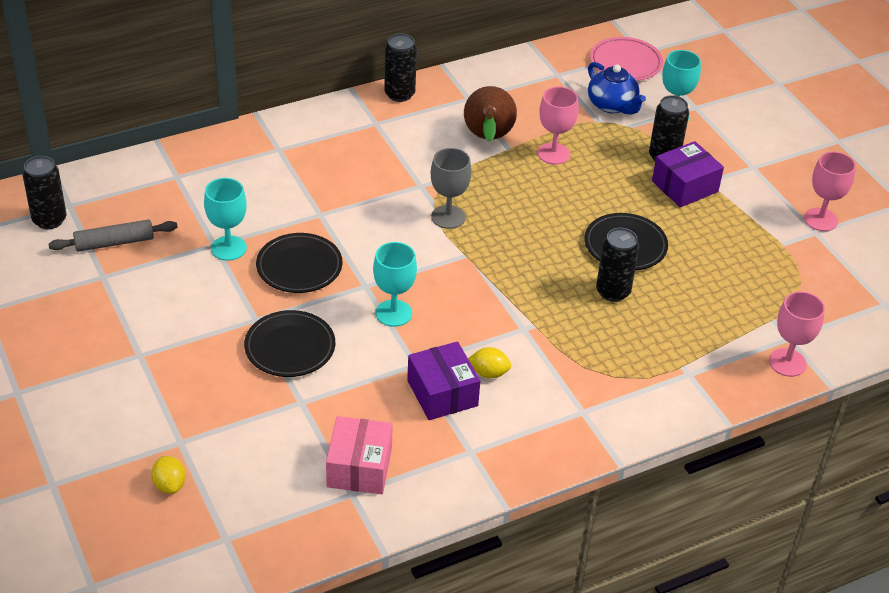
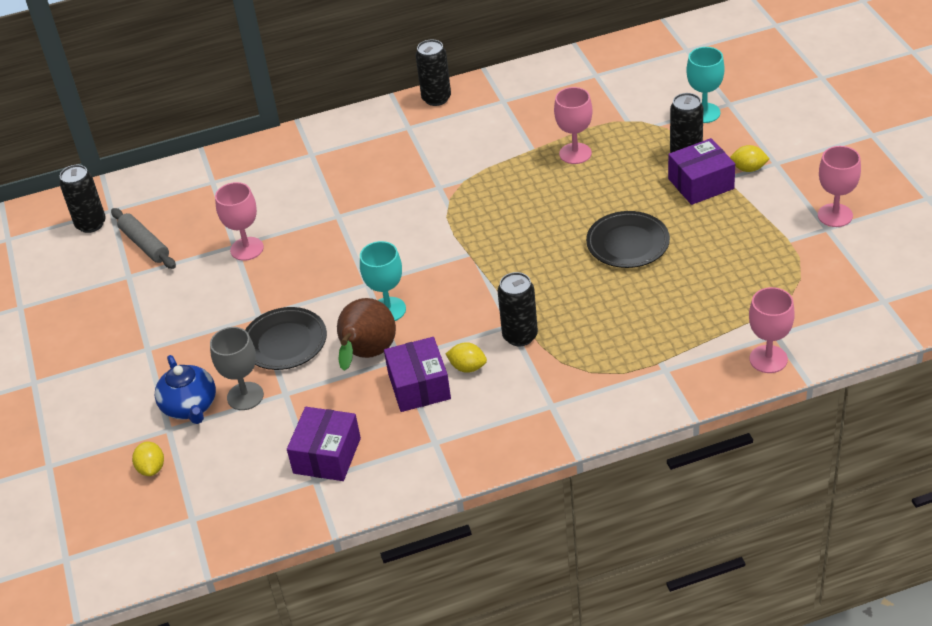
camera: 15 degrees right, 0 degrees up
(114, 243) = (145, 244): grey rolling pin -> grey rolling pin turned 60 degrees clockwise
(228, 248) = (247, 249): turquoise goblet -> pink goblet
(299, 267) = (308, 266): black plate -> none
(359, 467) = (327, 456): pink box -> purple box
(448, 217) = (459, 217): grey goblet -> grey goblet (245, 396)
(488, 139) = (513, 140): brown pear -> brown pear (367, 355)
(612, 105) = (644, 104): blue teapot -> blue teapot (190, 406)
(613, 292) = (606, 289): black can -> black can (520, 336)
(625, 63) = (667, 61): pink plate -> none
(728, 172) = (748, 169): none -> yellow lemon

